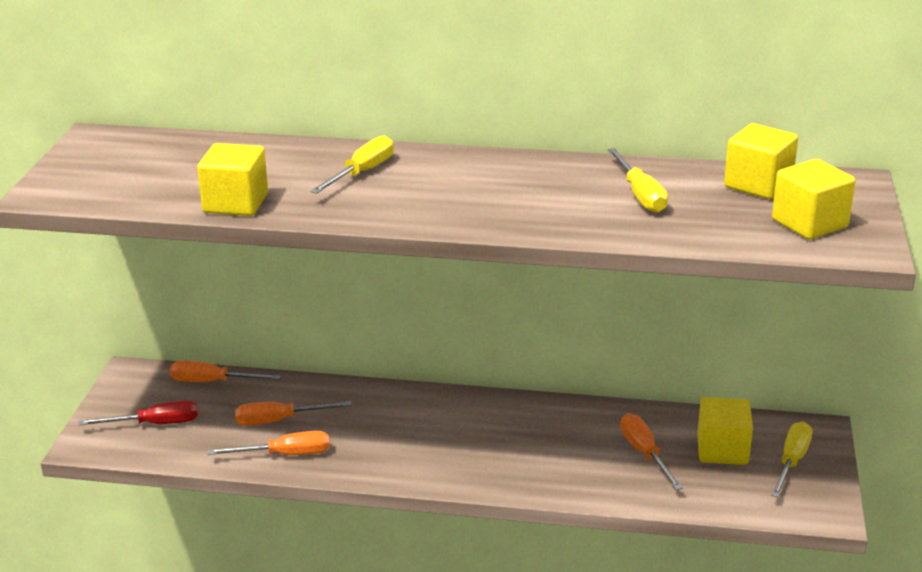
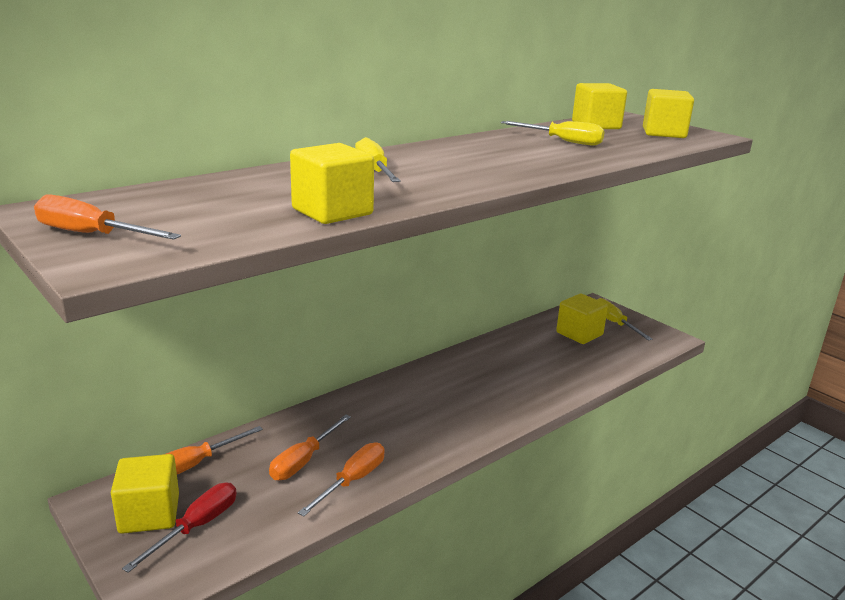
camera: 50 degrees left, 5 degrees down
(144, 399) = (149, 514): none -> yellow cube
(644, 453) = (551, 354): orange screwdriver -> orange screwdriver (91, 235)

